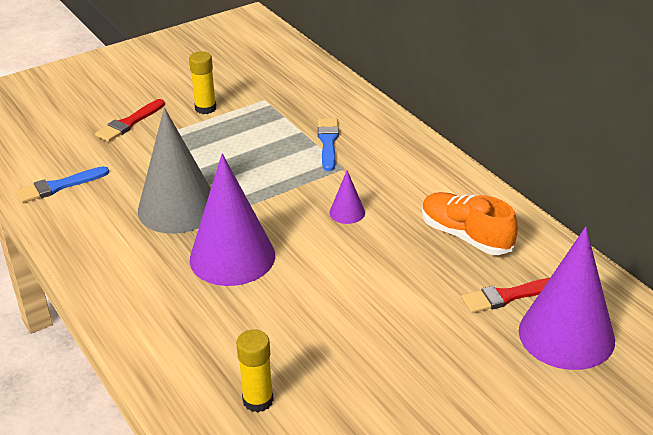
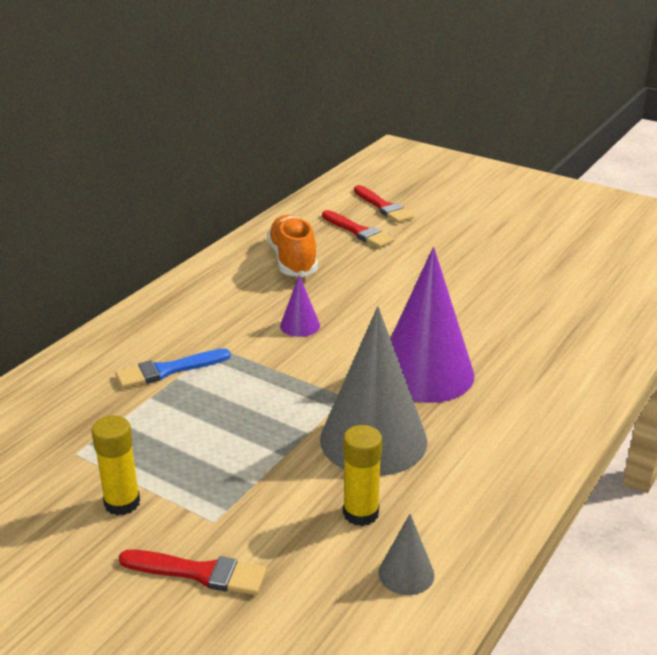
camera: 115 degrees left, 5 degrees down
(58, 186) = (406, 573): blue brush -> grey cone
(258, 400) = (579, 307): yellow glue stick -> yellow glue stick (361, 513)
(466, 236) = (293, 260): orange shoe -> orange shoe turned 150 degrees clockwise
(566, 335) = (383, 207): purple cone -> red brush

